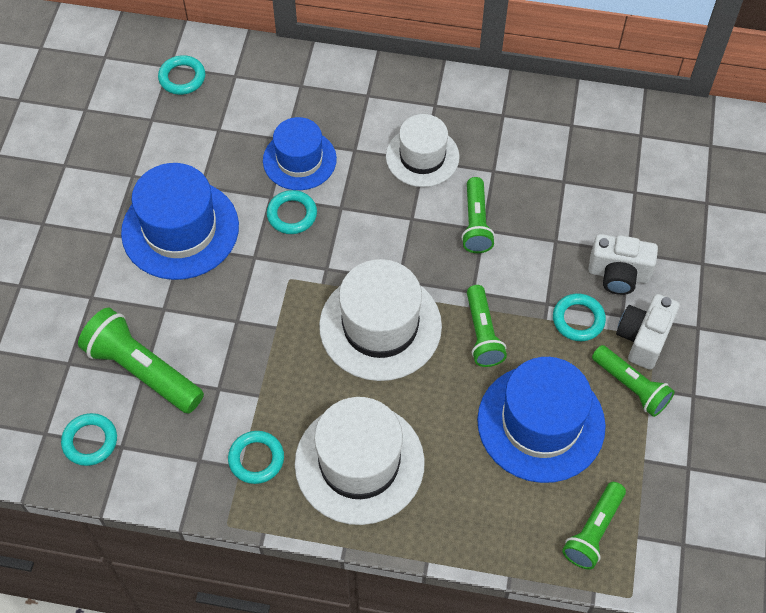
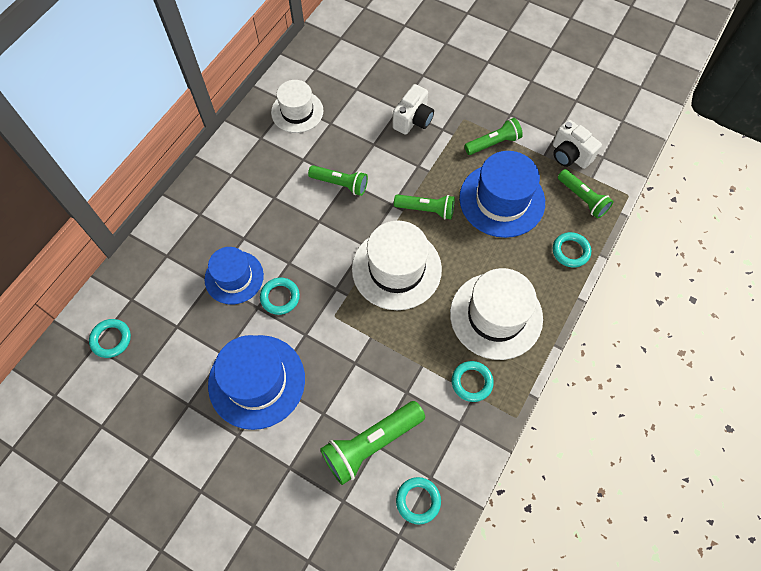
camera: 70 degrees left, 5 degrees up
(422, 157) = (271, 197): white hat -> white hat (297, 111)
(578, 319) = (436, 153): turquoise ring -> turquoise ring (570, 251)
(643, 339) = (463, 124): white camera -> white camera (569, 155)

